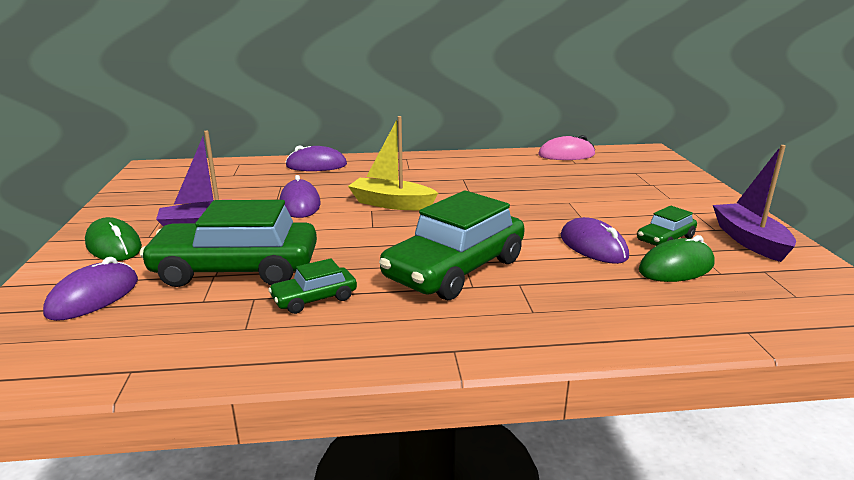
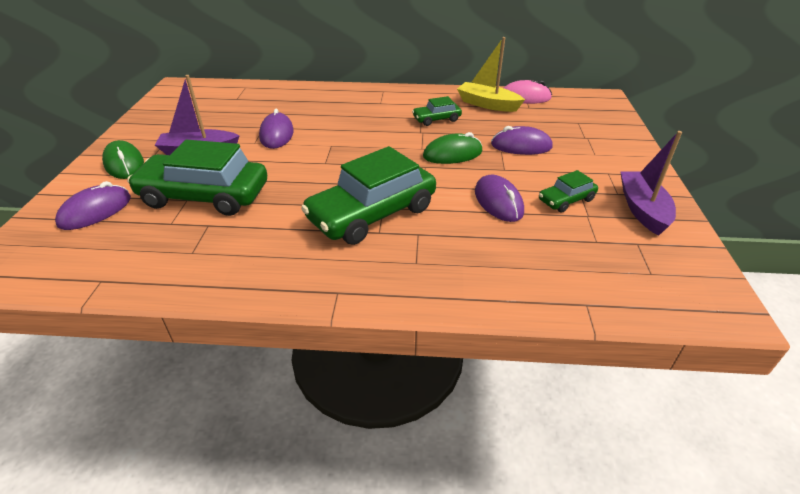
camera: 10 degrees right, 15 degrees up
(314, 299) = (252, 230): green car -> green car (436, 119)
(316, 165) = (305, 94): purple mouse -> purple mouse (521, 146)
(391, 204) = (350, 140): yellow boat -> yellow boat (487, 104)
(676, 267) = (559, 231): green mouse -> green mouse (452, 154)

